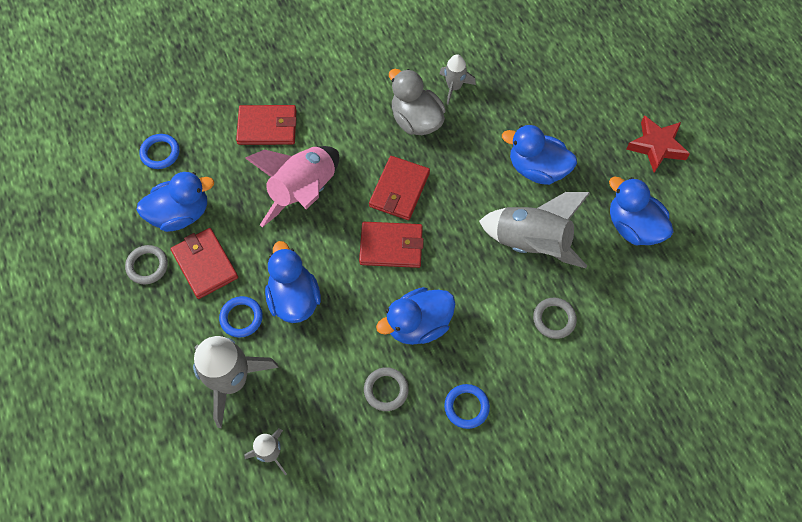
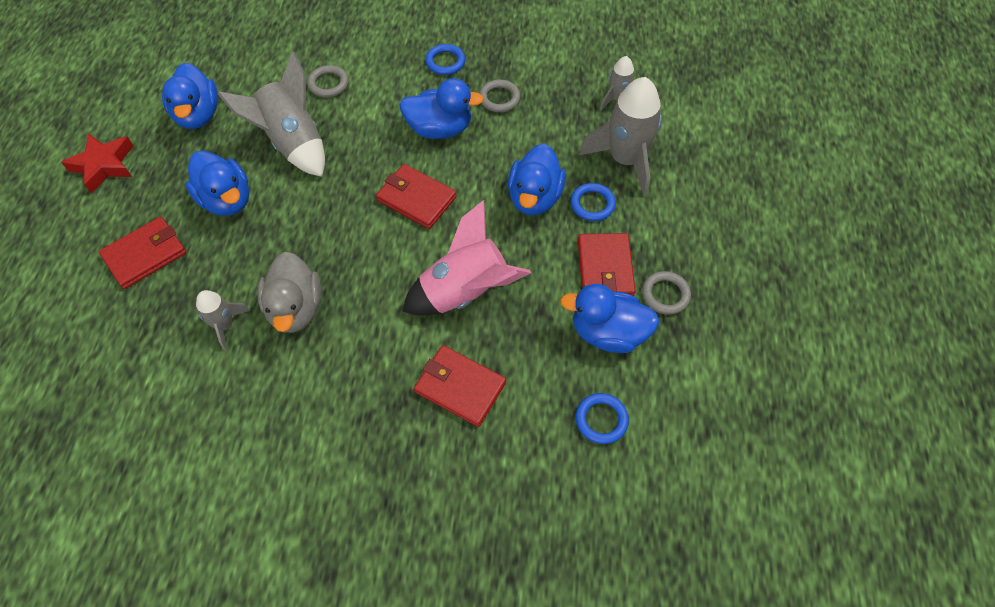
camera: 150 degrees left, 5 degrees down
(399, 190) = (370, 245): red wallet -> red wallet (145, 254)

